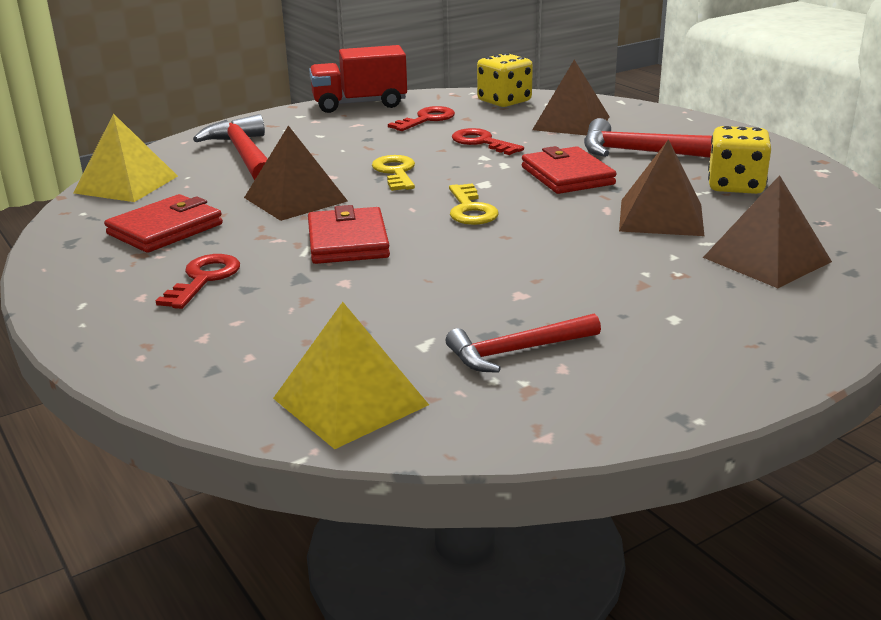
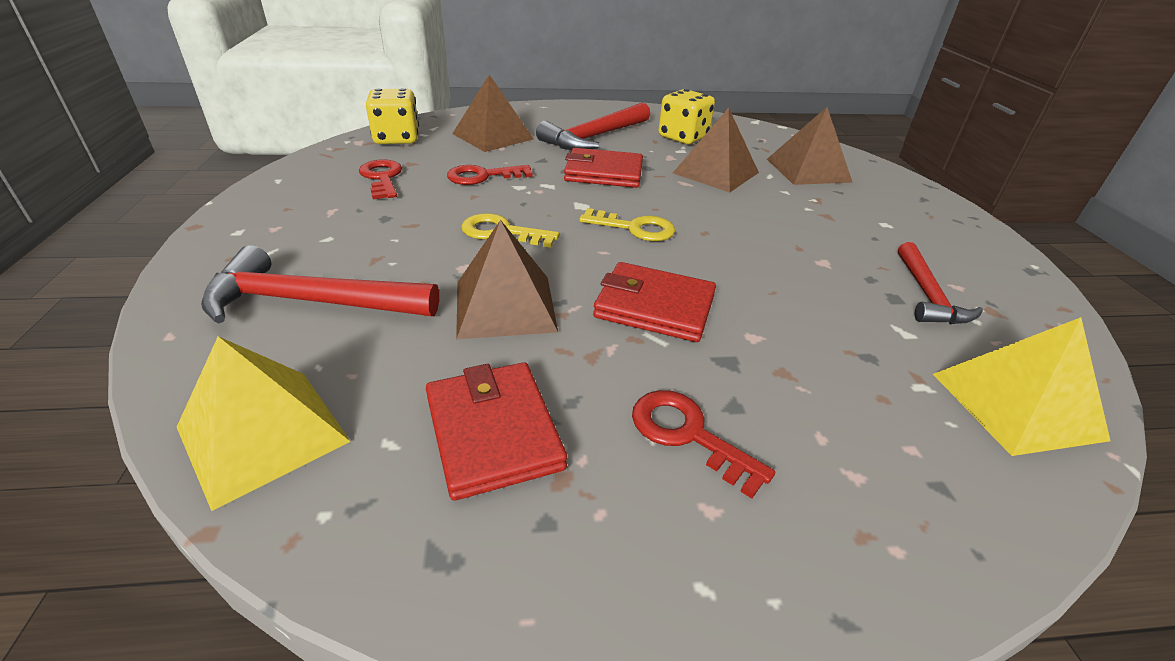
camera: 65 degrees left, 10 degrees up
(359, 104) = (272, 192): red truck -> none

